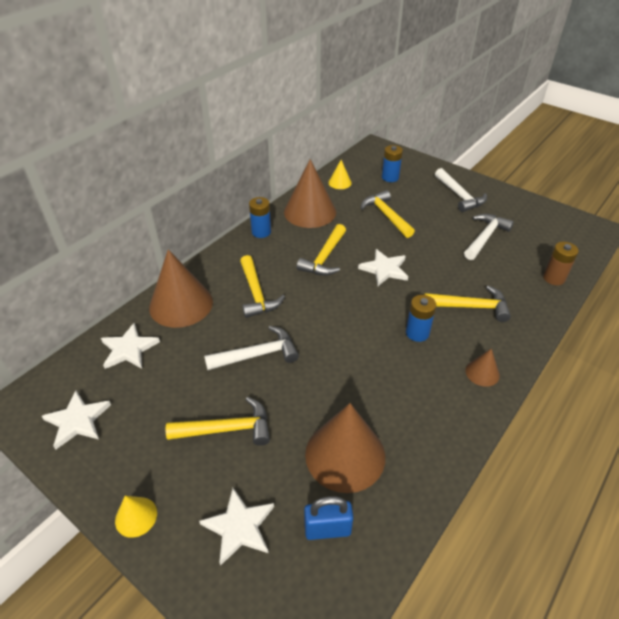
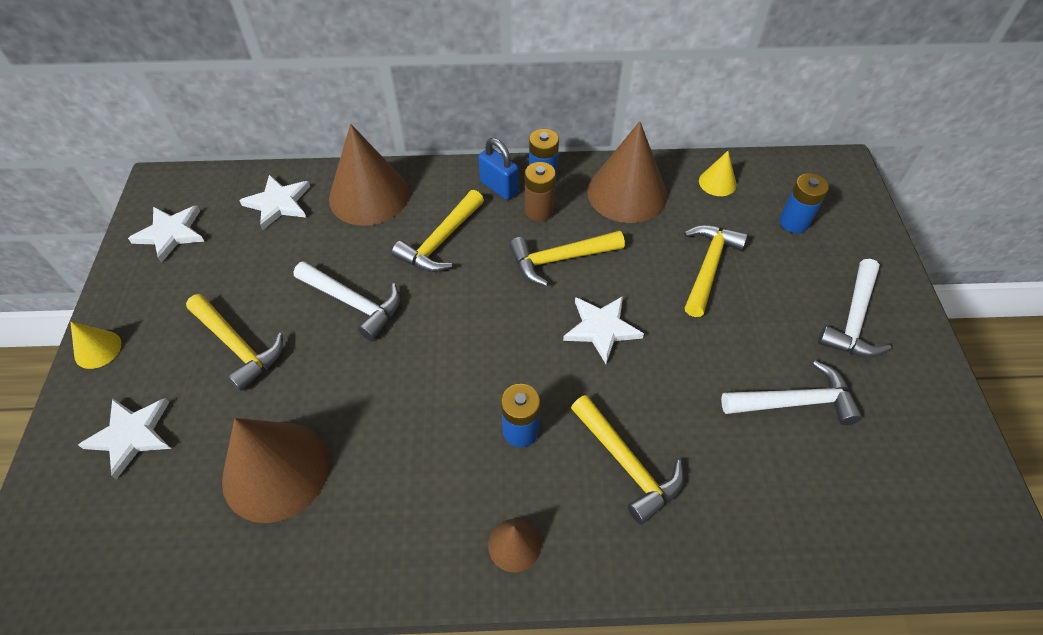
camera: 50 degrees right, 10 degrees up
(327, 529) = (172, 514): blue padlock -> blue padlock (499, 187)
(554, 278) = (801, 541): brown battery -> brown battery (539, 211)

